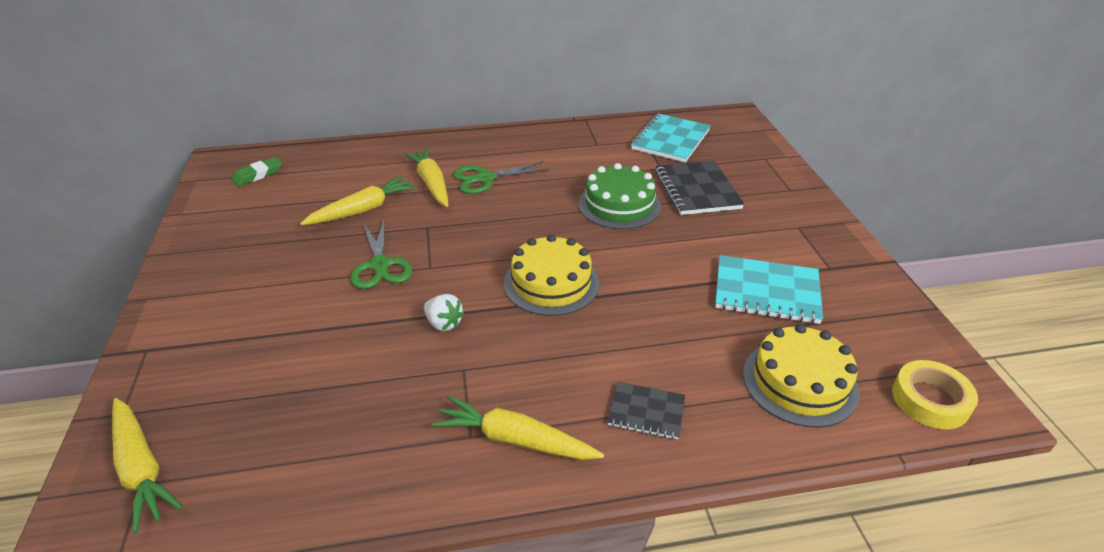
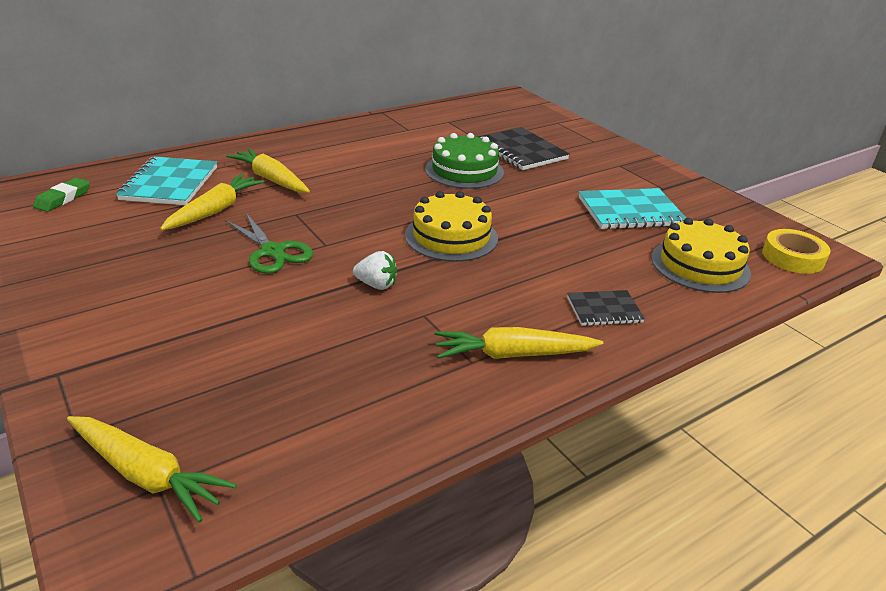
camera: 25 degrees left, 5 degrees down
(485, 178) = (323, 168): green scissors -> none
(670, 140) = (470, 119): turquoise notebook -> turquoise notebook (170, 184)

